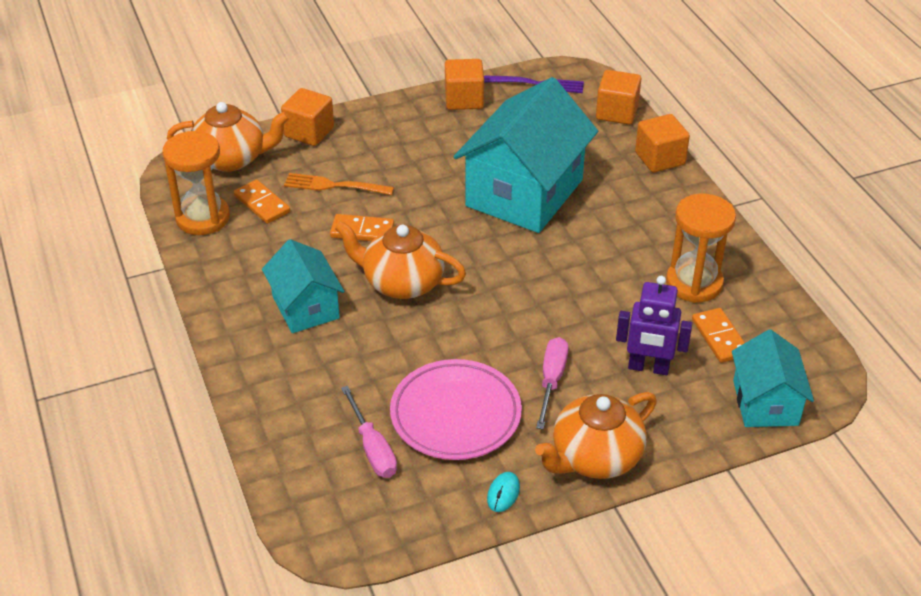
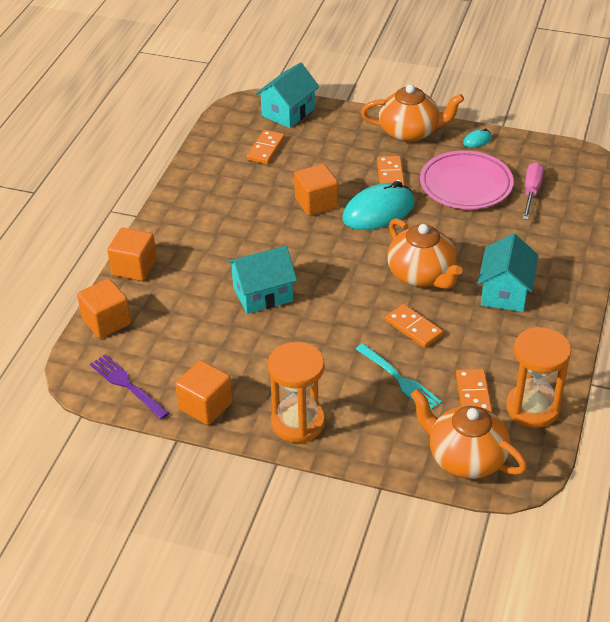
camera: 140 degrees left, 0 degrees up
(309, 132) = (372, 448): orange cube -> orange cube (316, 203)
(335, 186) = (399, 379): orange fork -> turquoise fork
(514, 328) = (378, 211): none -> turquoise mouse
(524, 193) = (263, 294): turquoise house -> turquoise house, size x0.56
(551, 380) = (390, 175): pink screwdriver -> orange domino
(648, 367) = (327, 155): purple robot -> none
(694, 283) = (236, 181): orange hourglass -> orange hourglass (298, 422)

